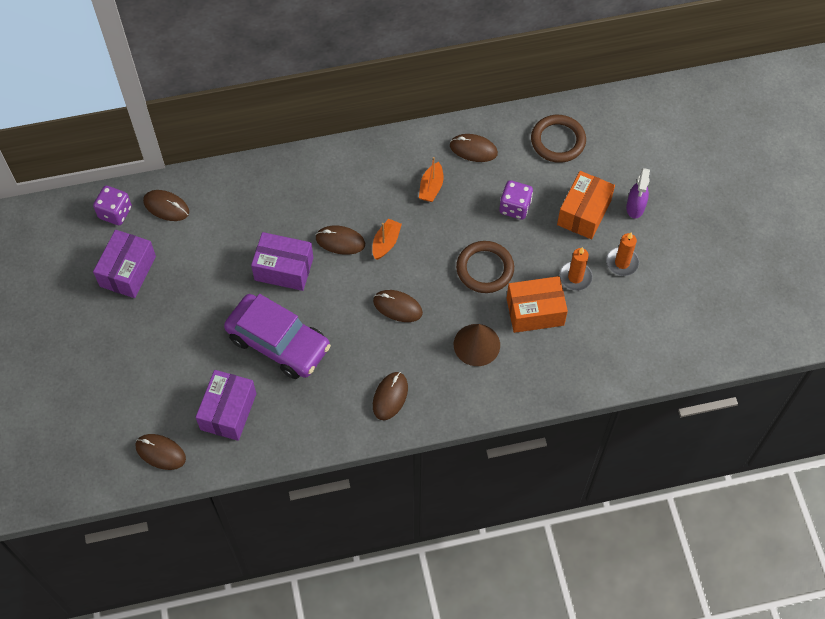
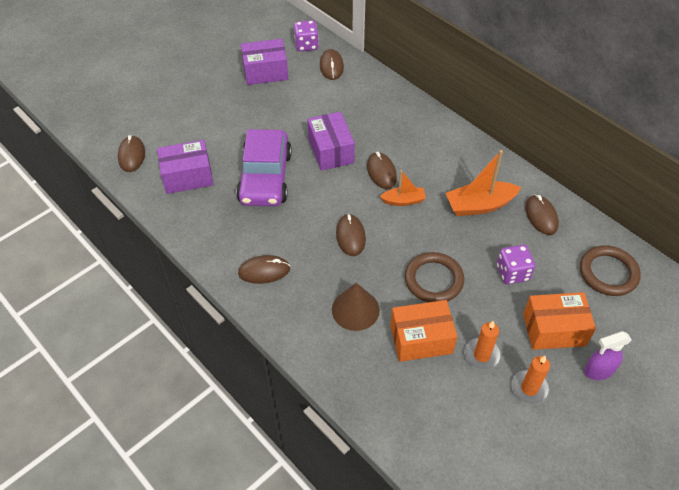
camera: 60 degrees right, 10 degrees down
(431, 187) = (479, 205): orange boat -> orange boat, size x1.66
(535, 311) = (421, 339): orange box -> orange box turned 60 degrees counterclockwise

